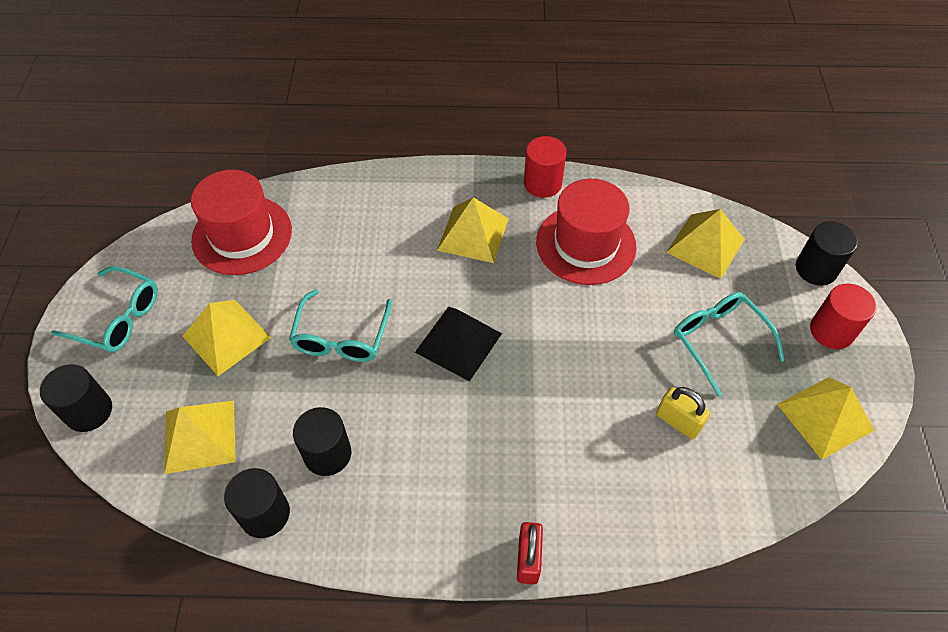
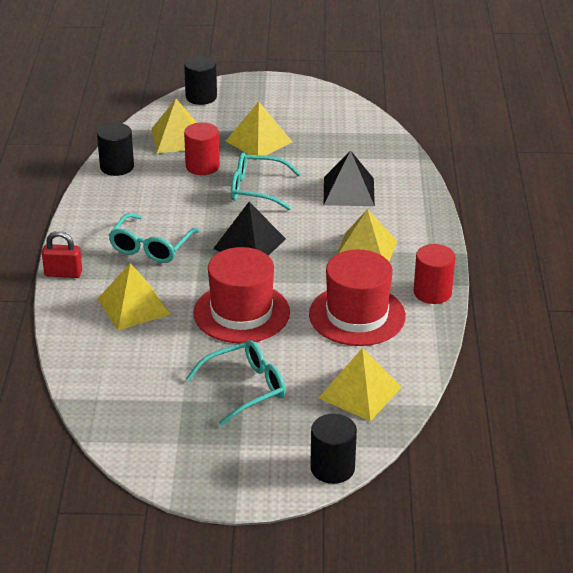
camera: 90 degrees right, 20 degrees down
(118, 318) = (276, 98): turquoise glasses -> turquoise glasses (151, 247)
(242, 235) = (356, 140): red hat -> red hat (241, 313)
(327, 454) = (157, 188): black cylinder -> none
(354, 245) = (348, 191): none -> black pyramid
(678, 421) = (165, 355): yellow padlock -> none
(825, 417) = (159, 445): yellow pyramid -> yellow pyramid (133, 306)
(831, 331) = (254, 466): red cylinder -> red cylinder (202, 166)

